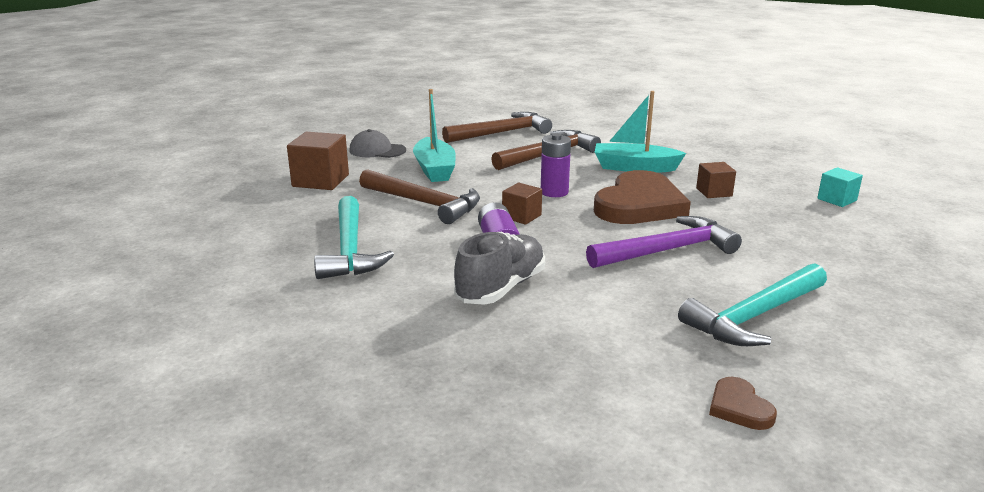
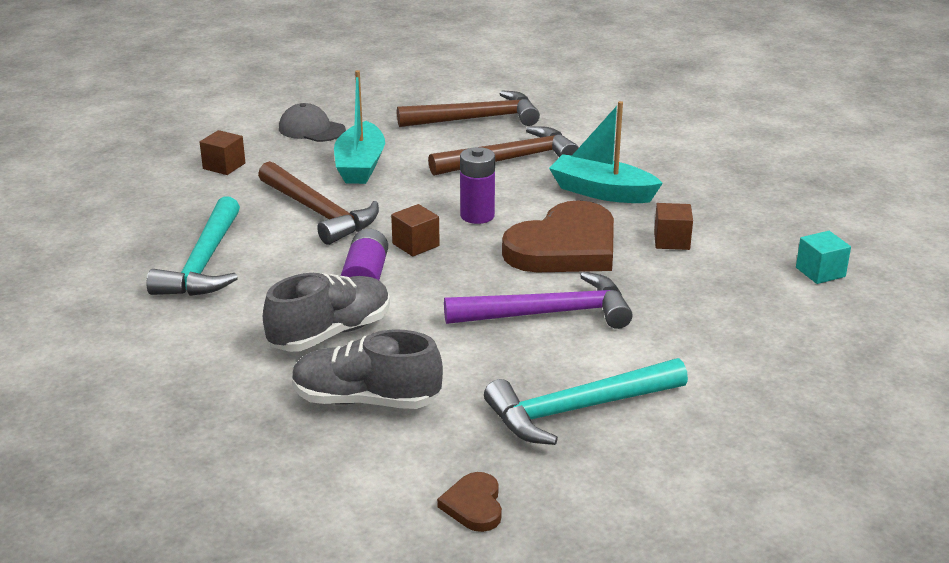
camera: 15 degrees right, 5 degrees up
(320, 180) = (224, 166): brown cube -> brown cube, size x0.60
(573, 336) = (366, 400): none -> grey shoe

